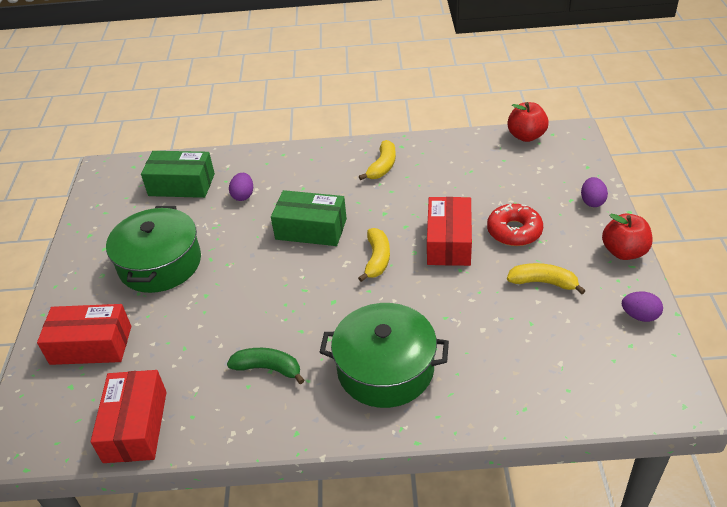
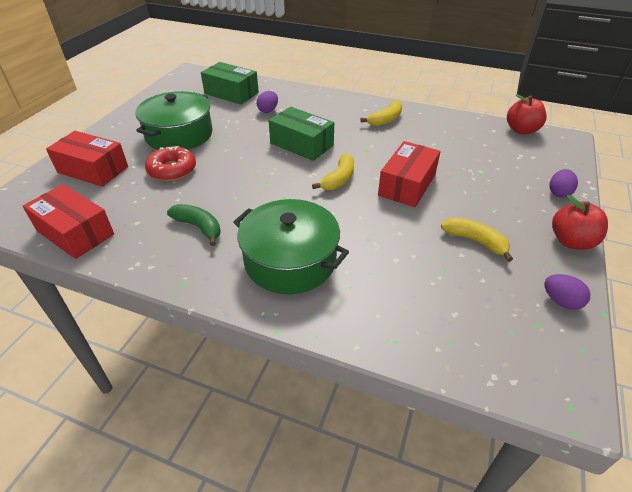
camera: 20 degrees right, 0 degrees up
(136, 426) = (75, 232): red box -> red box turned 75 degrees counterclockwise
(514, 231) = (470, 194): red donut -> red donut (172, 170)

